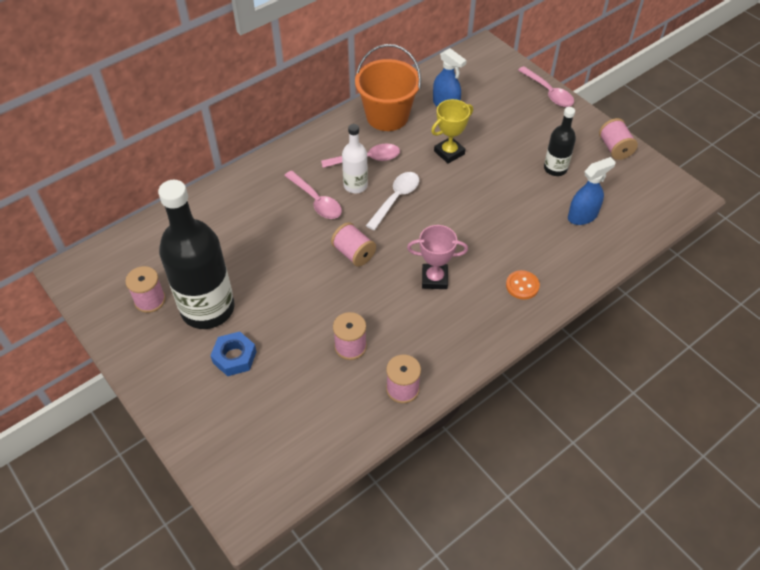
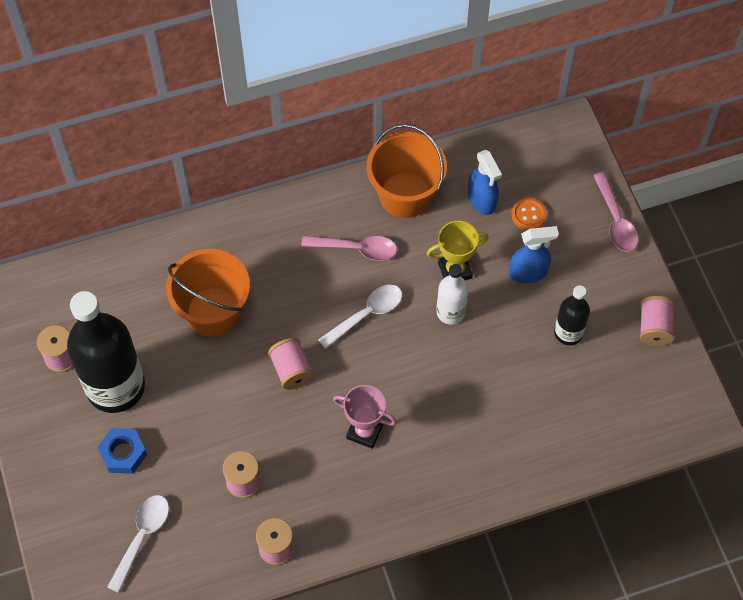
camera: 20 degrees right, 10 degrees up
(270, 231) = (213, 312): none -> orange bucket
(278, 419) = (142, 537): none -> white spoon
(316, 201) = (278, 288): pink spoon -> none
(355, 185) = (329, 281): white bottle -> white bottle (450, 312)
(522, 286) = (455, 472): orange button -> orange button (528, 215)
(582, 216) = (567, 407): blue spray bottle -> blue spray bottle (528, 272)

